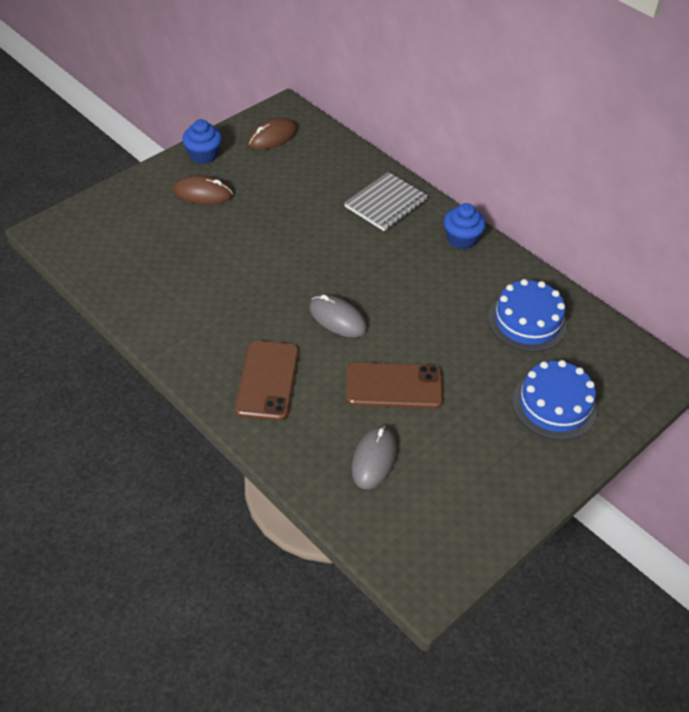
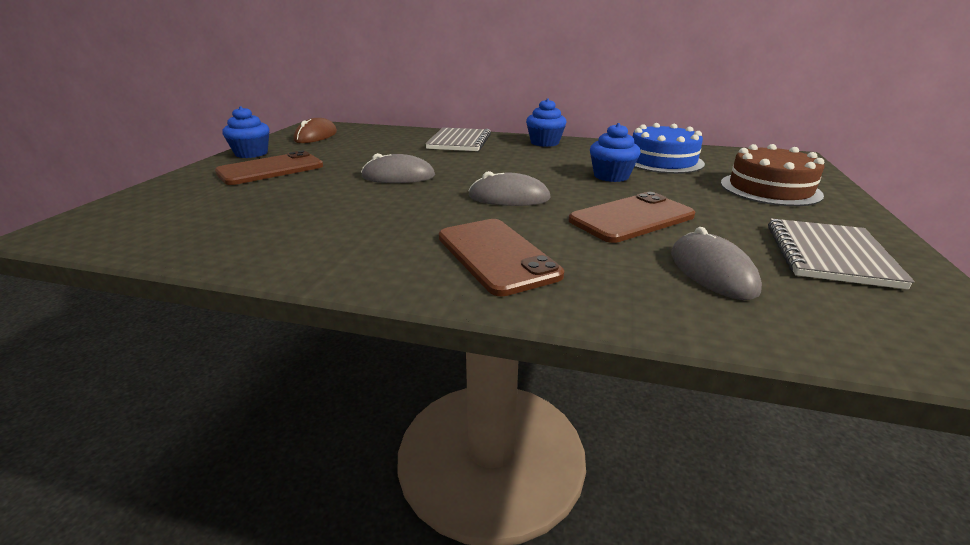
camera: 30 degrees left, 20 degrees down
(203, 193) = (270, 169): brown mouse -> brown phone
(285, 249) = (398, 176): none -> grey mouse
(449, 325) = (611, 176): none -> blue cupcake
(469, 486) = (829, 255): none -> grey notebook
(554, 405) = (770, 189): blue cake -> brown cake

